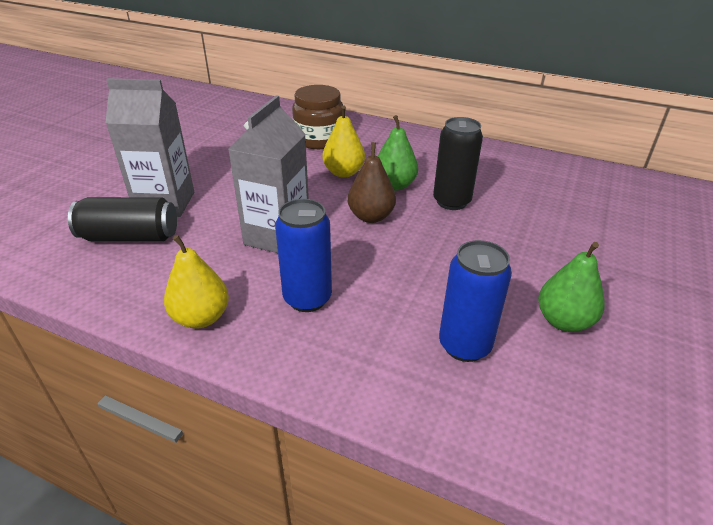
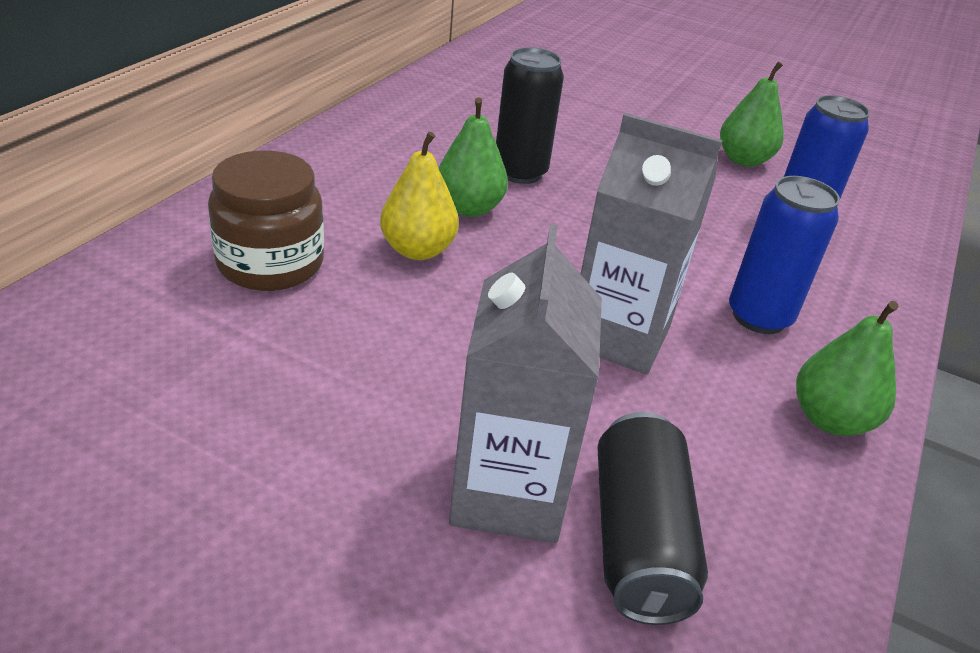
camera: 90 degrees left, 0 degrees up
(201, 317) = (830, 419): yellow pear -> green pear
(371, 217) = (559, 242): brown pear -> none

